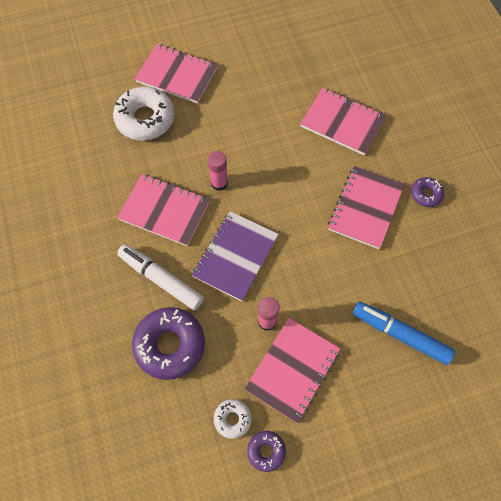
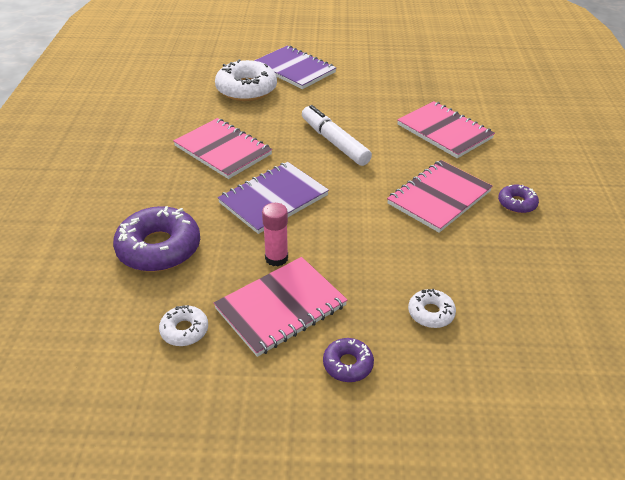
camera: 20 degrees right, 25 degrees down
(161, 279) = (185, 196): white marker -> white marker (334, 142)
(177, 75) = (294, 69): pink notebook -> purple notebook
(219, 183) = (290, 144): pink glue stick -> none
(266, 451) = (204, 373): purple donut -> purple donut (348, 364)
(400, 334) = (431, 313): blue marker -> white donut

